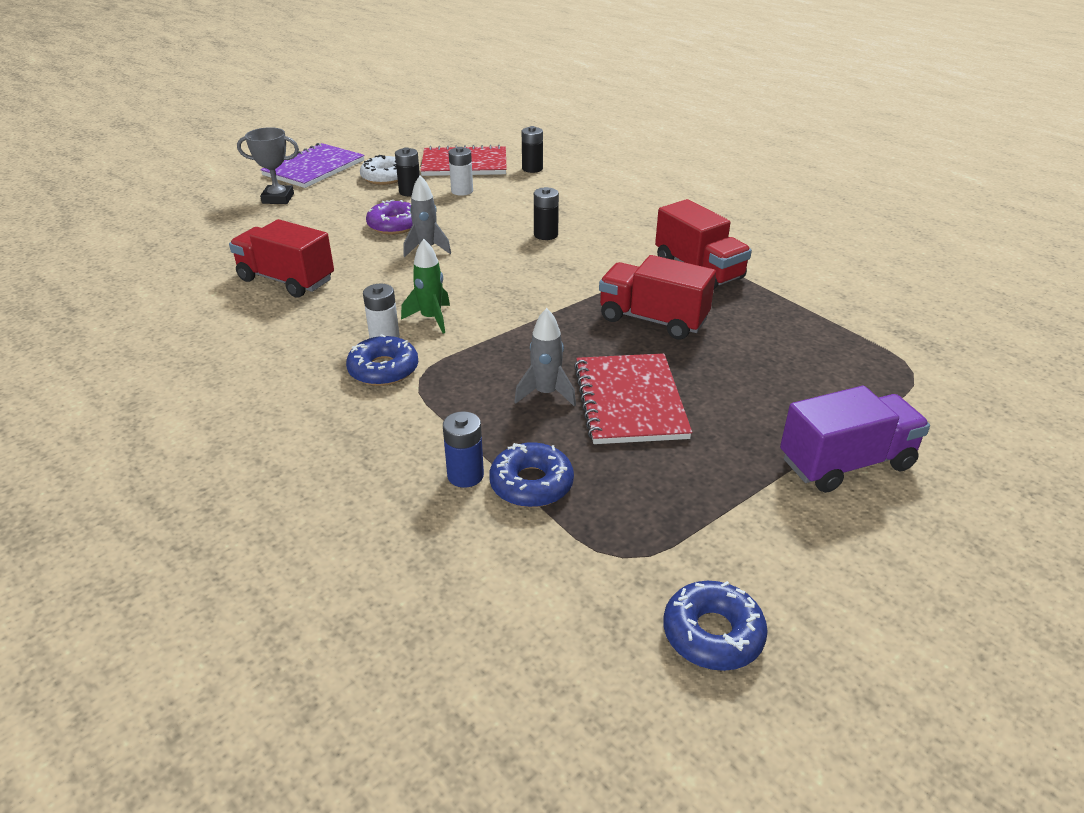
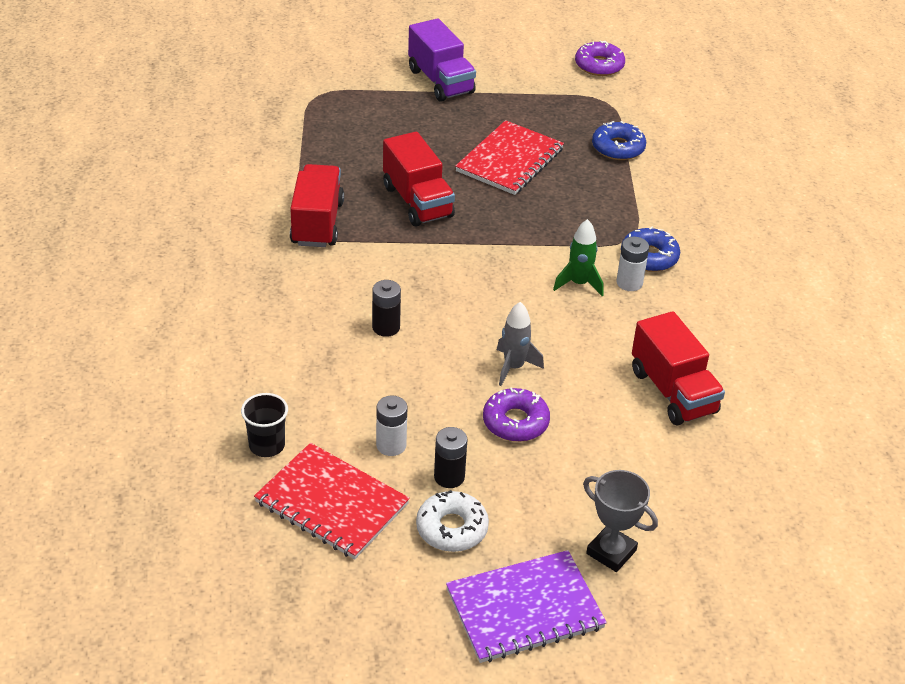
camera: 145 degrees left, 5 degrees up
(465, 475) = (650, 168): blue battery -> none
(532, 169) = (267, 445): black battery -> black cup
(546, 393) = (555, 188): grey rocket -> none
(712, 634) = (599, 65): blue donut -> purple donut
(846, 463) = (441, 81): purple truck -> purple truck turned 135 degrees counterclockwise

